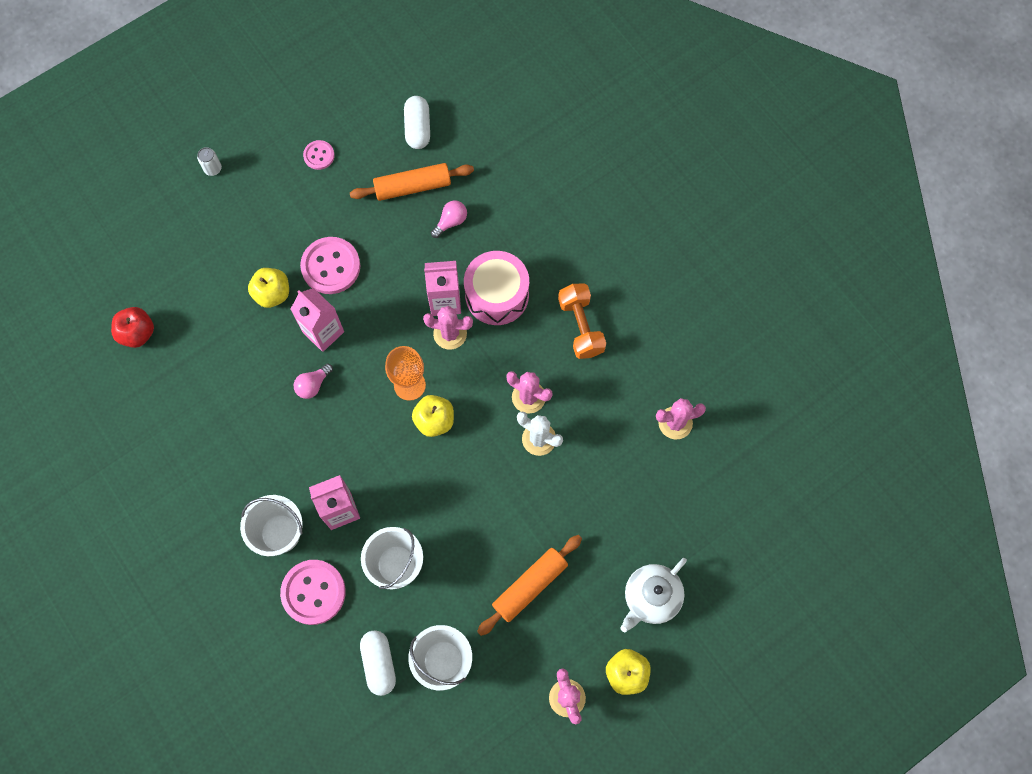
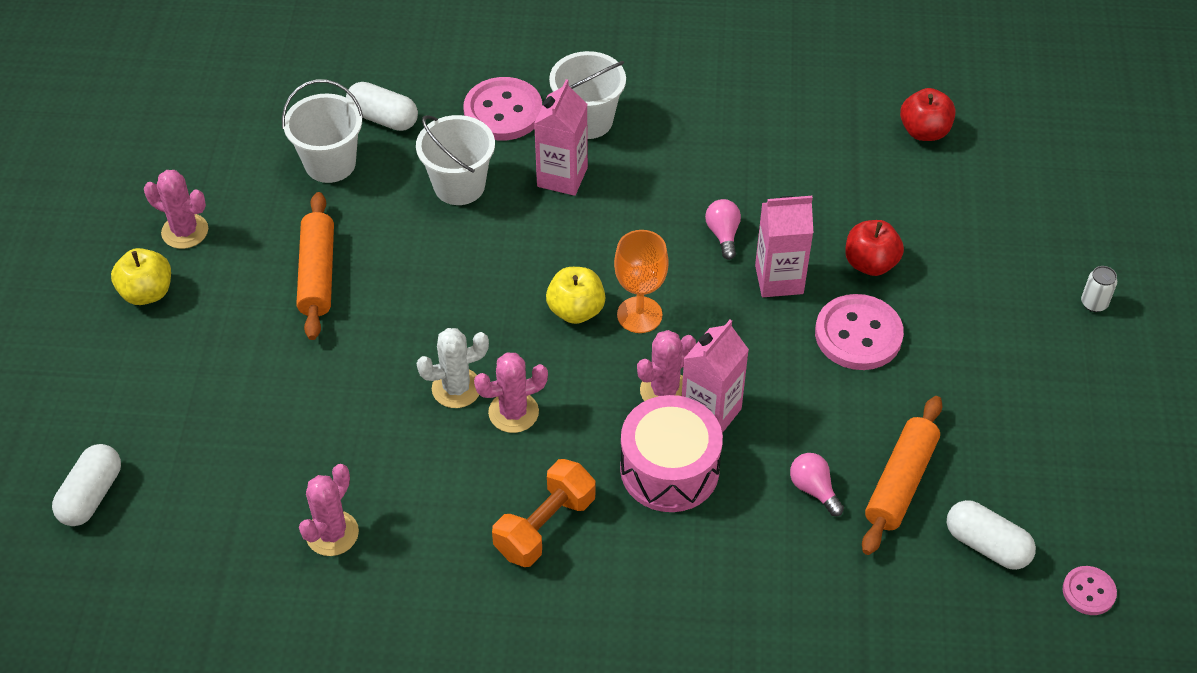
camera: 130 degrees right, 20 degrees down
(272, 294) = (870, 263): yellow apple -> red apple
(319, 155) = (1029, 415): pink button -> pink button (1088, 591)
(451, 222) = (813, 489): pink light bulb -> pink light bulb turned 150 degrees clockwise
(581, 326) = (545, 526): orange dumbbell -> orange dumbbell turned 75 degrees counterclockwise
(651, 598) = (186, 365): white teapot -> none
(765, 565) = (91, 495): none -> white capsule

